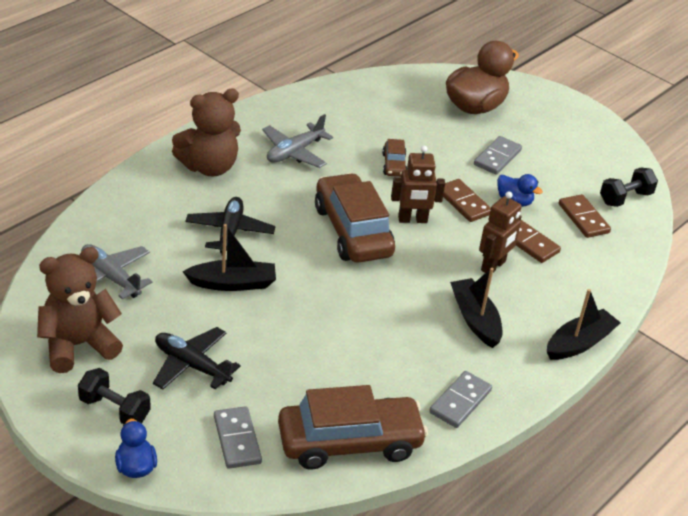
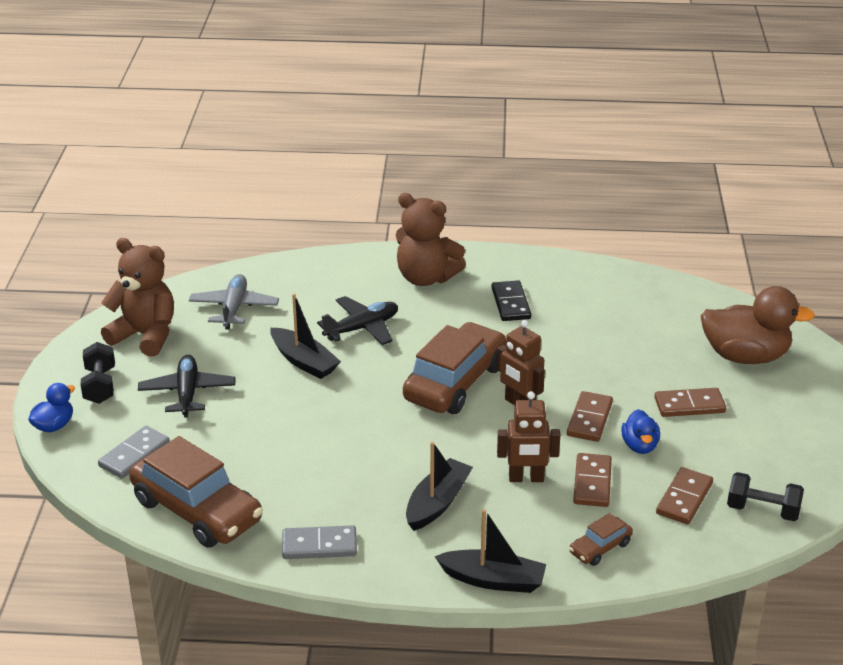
camera: 55 degrees right, 5 degrees down
(294, 152) = (511, 303): grey plane -> black domino
(394, 165) = (579, 357): brown car -> brown car (600, 548)
(497, 157) = (689, 405): grey domino -> brown domino

